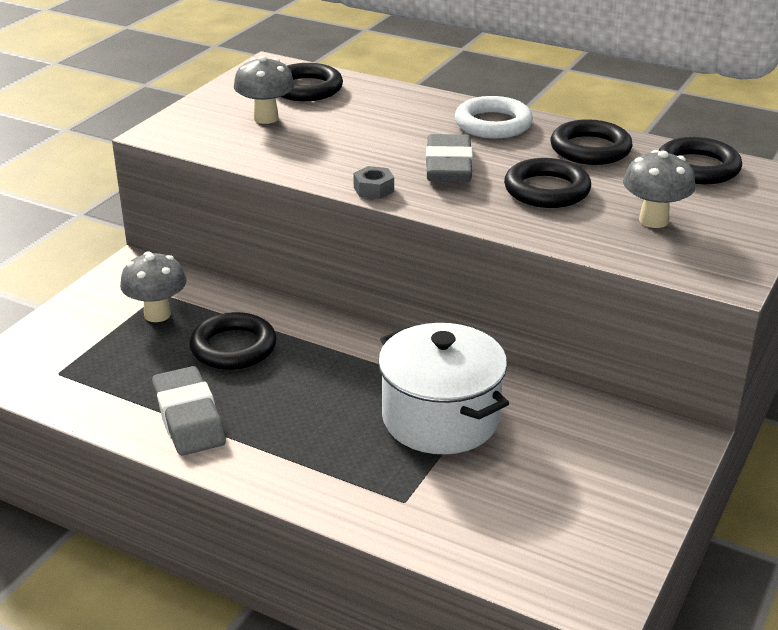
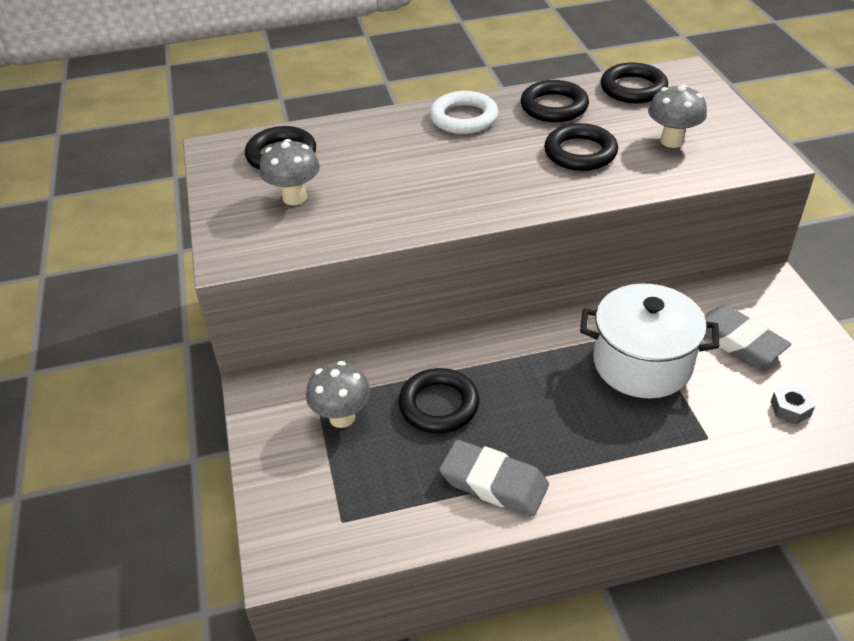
camera: 40 degrees left, 10 degrees up
(373, 189) = (475, 215): grey nut -> grey nut (790, 408)
(448, 166) = (492, 168): grey eraser -> grey eraser (738, 341)

